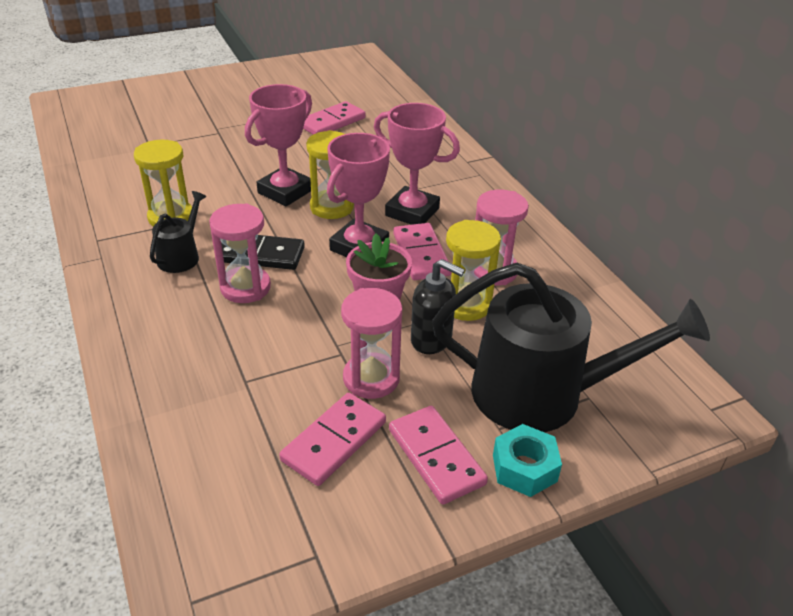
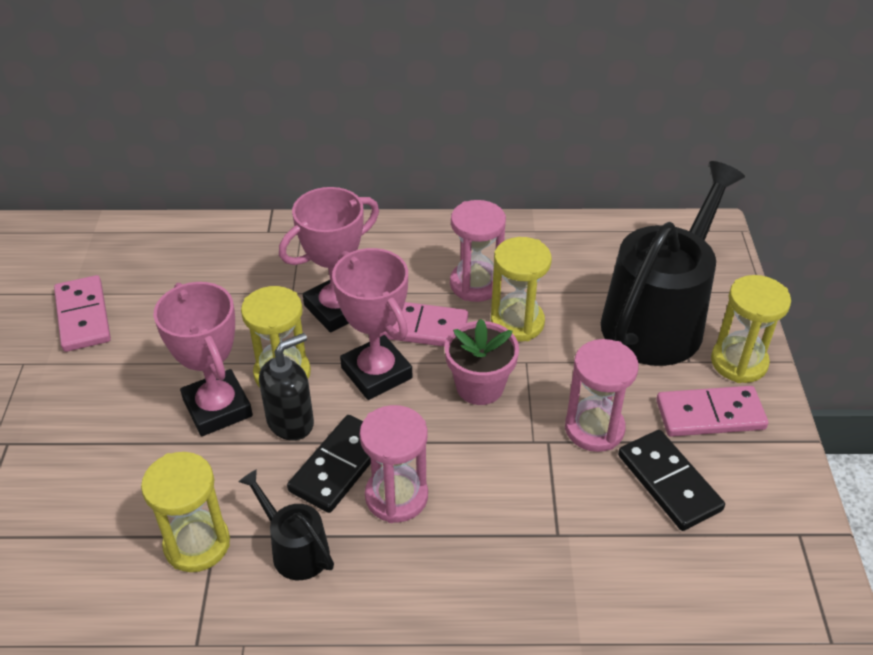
camera: 65 degrees left, 5 degrees up
(334, 441) = (668, 482): pink domino -> black domino
(431, 340) = (557, 365): black soap dispenser -> black soap dispenser (291, 422)
(524, 468) = (739, 362): turquoise nut -> yellow hourglass

